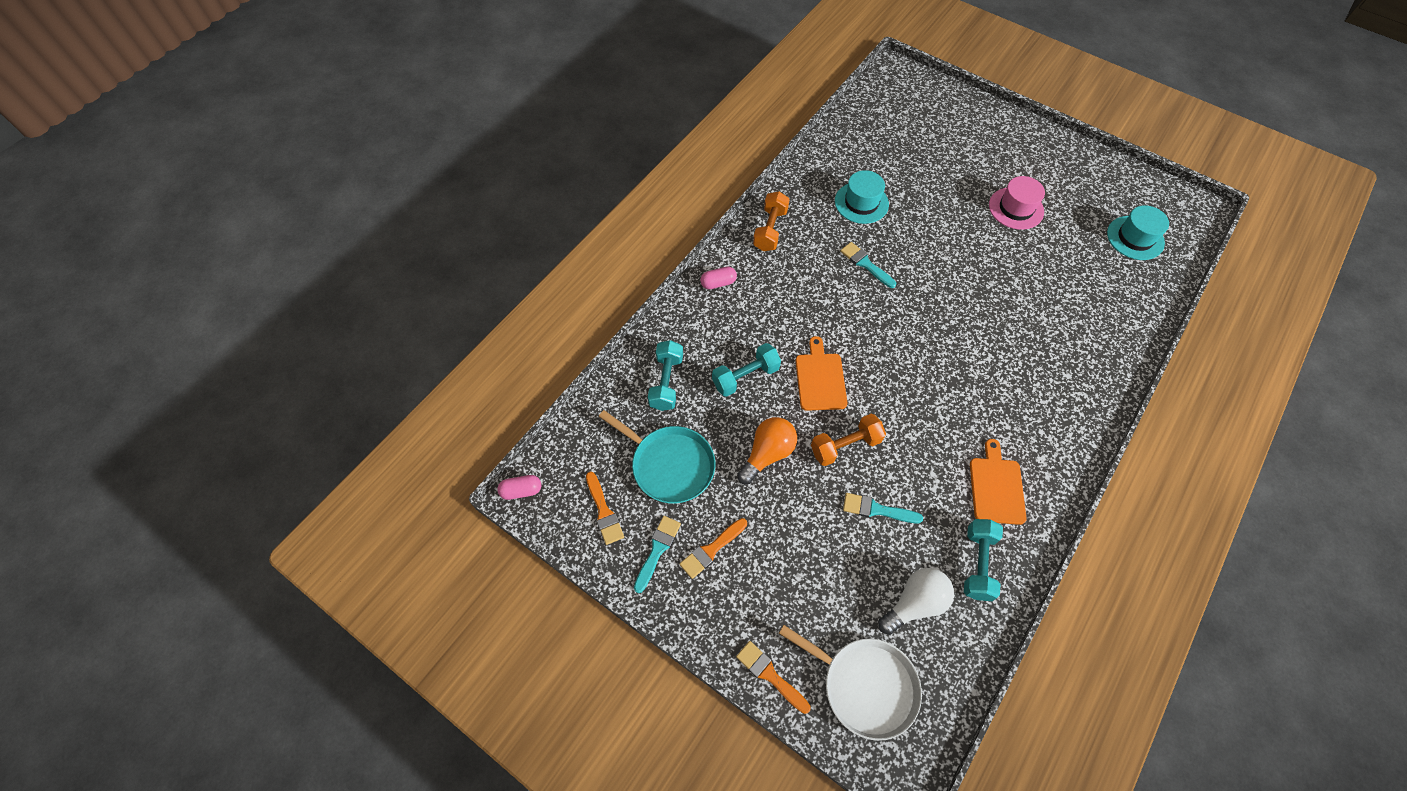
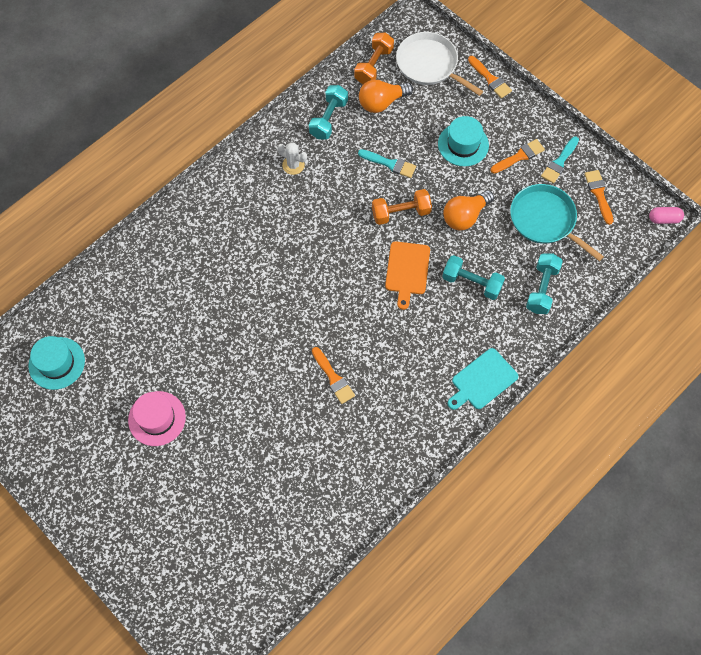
camera: 170 degrees left, 5 degrees up
(718, 283) = (482, 380): pink capsule -> turquoise cutting board
(745, 377) = (471, 283): turquoise dumbbell -> turquoise dumbbell turned 45 degrees clockwise
(770, 230) = (419, 435): orange dumbbell -> orange dumbbell (373, 66)
(861, 203) = (315, 453): turquoise hat -> turquoise hat (463, 144)
(865, 264) = (333, 378): turquoise brush -> orange brush
(914, 603) = (382, 103): white light bulb -> orange light bulb
(996, 487) = (293, 165): orange cutting board -> white cactus

